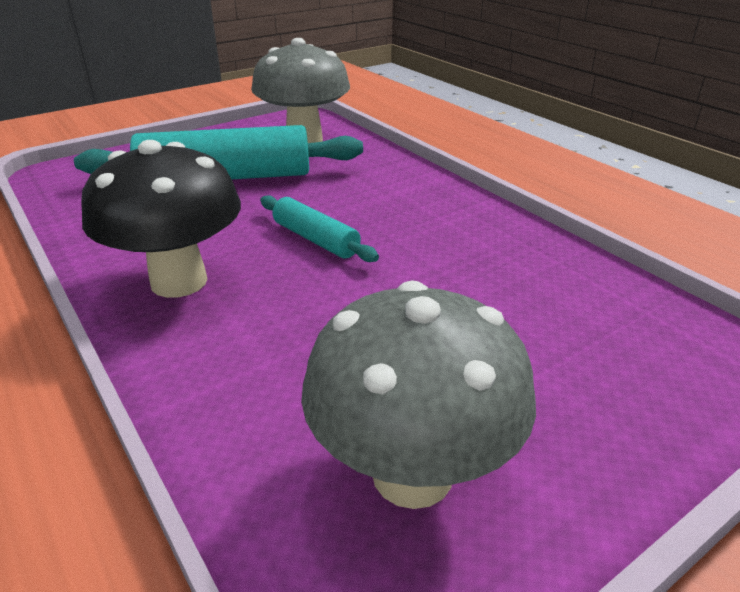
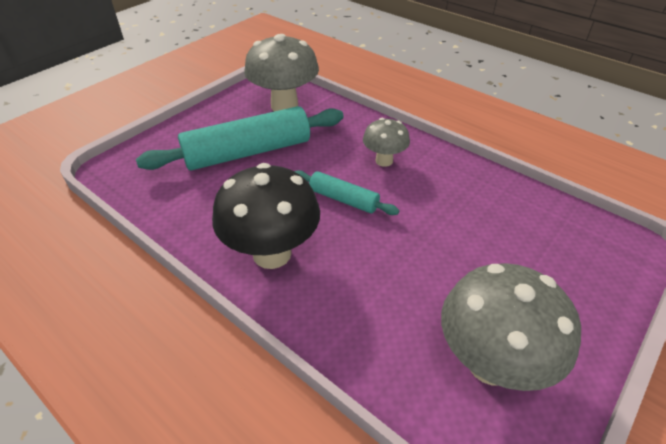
camera: 15 degrees left, 10 degrees up
(399, 207) = (384, 161): none -> grey mushroom

